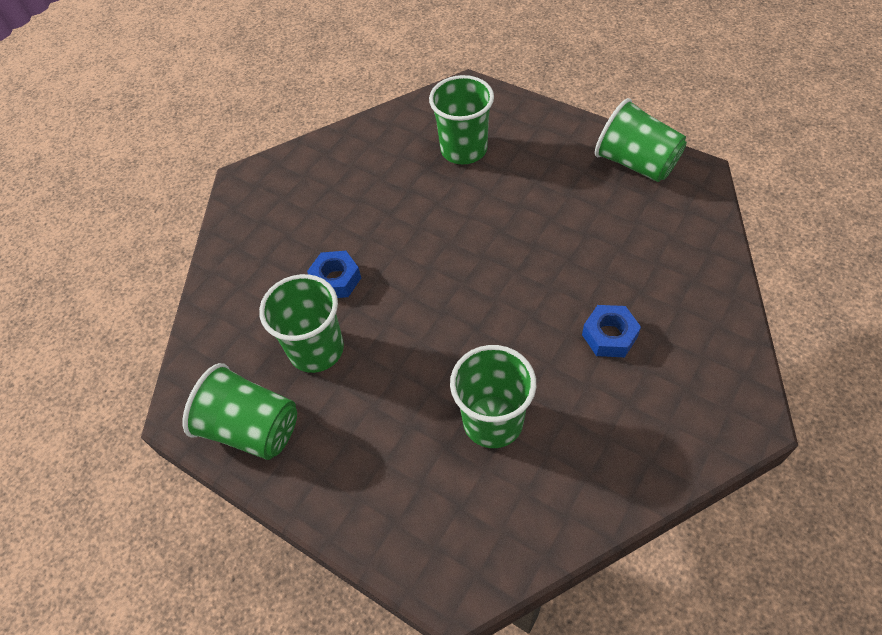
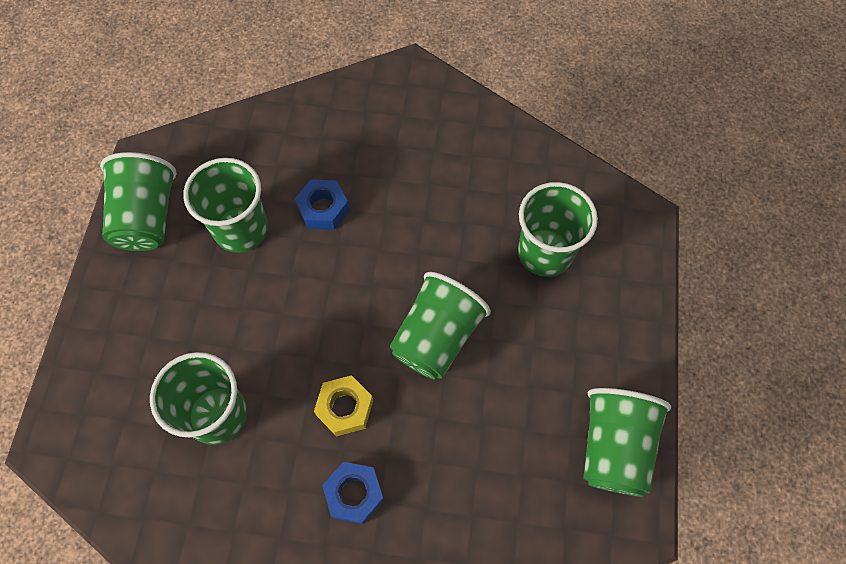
camera: 60 degrees right, 10 degrees up
(499, 238) = (436, 337): none -> green cup
(531, 320) = (345, 408): none -> yellow nut

